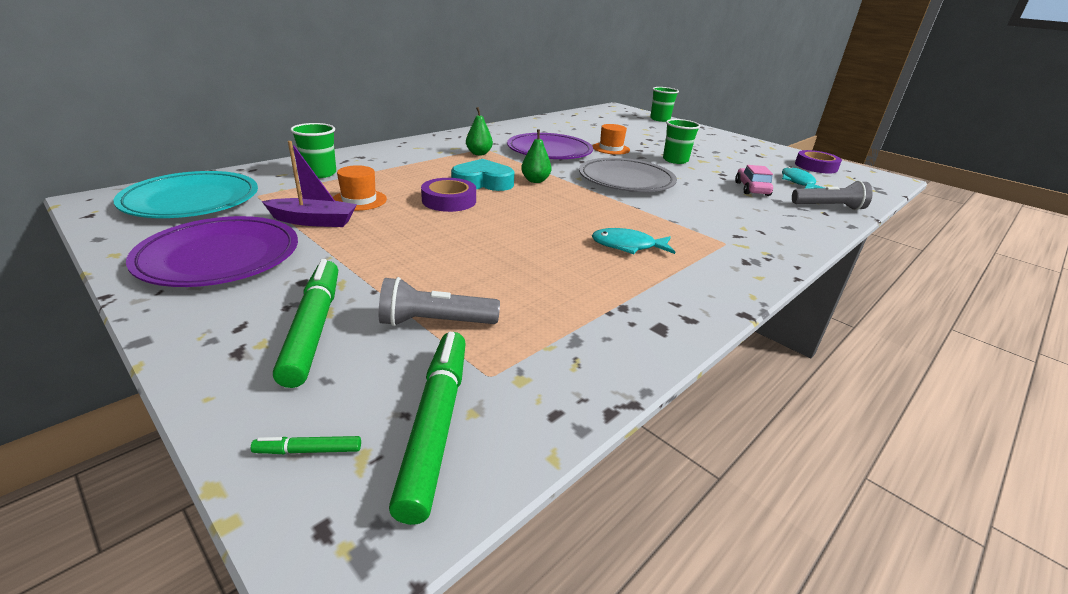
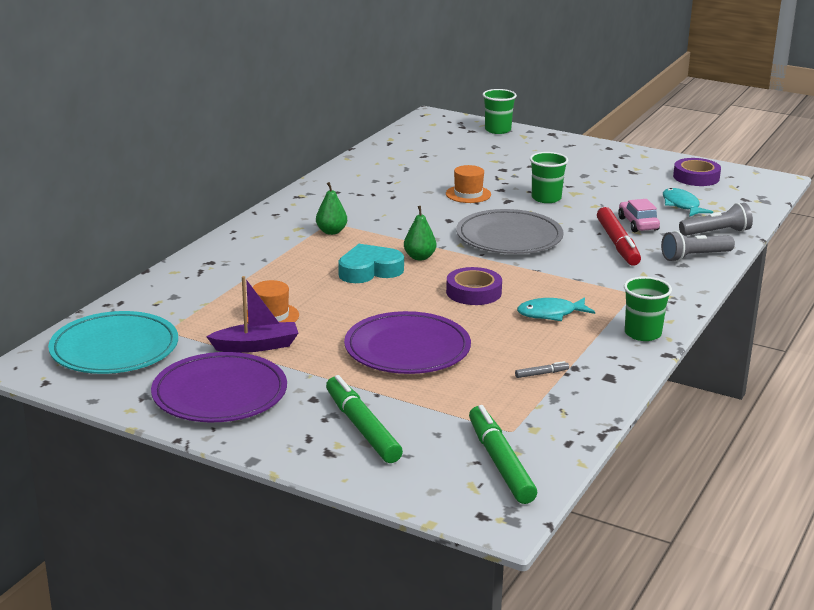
camera: 15 degrees left, 5 degrees down
(308, 450) = (438, 489): green marker -> none
(320, 173) = (195, 293): green cup -> green cup (642, 333)
(435, 322) = (445, 406): grey flashlight -> grey flashlight (694, 256)
(449, 200) = (356, 299): purple tape -> purple tape (473, 292)
(549, 151) = (404, 212): purple plate -> purple plate (407, 349)
(579, 306) = (541, 374): none -> grey marker
(726, 200) = (617, 244): none -> red marker

